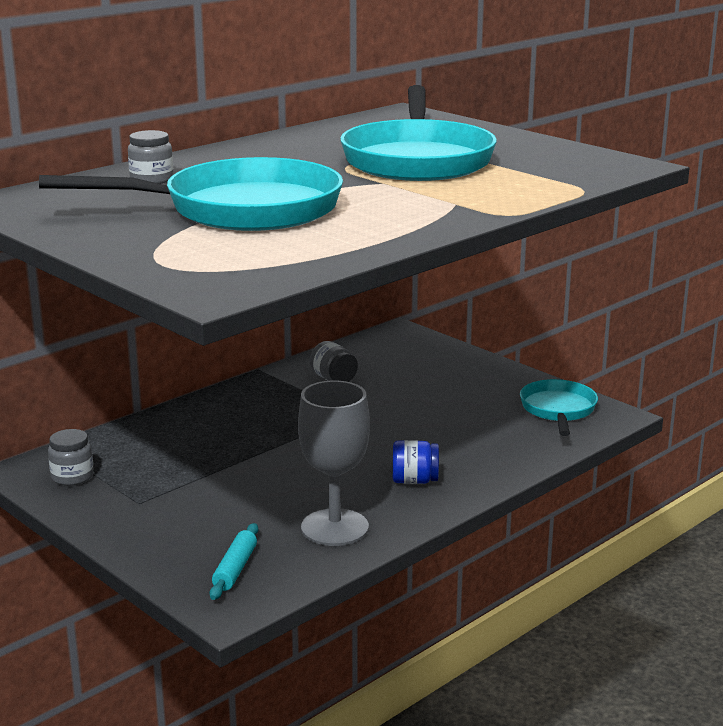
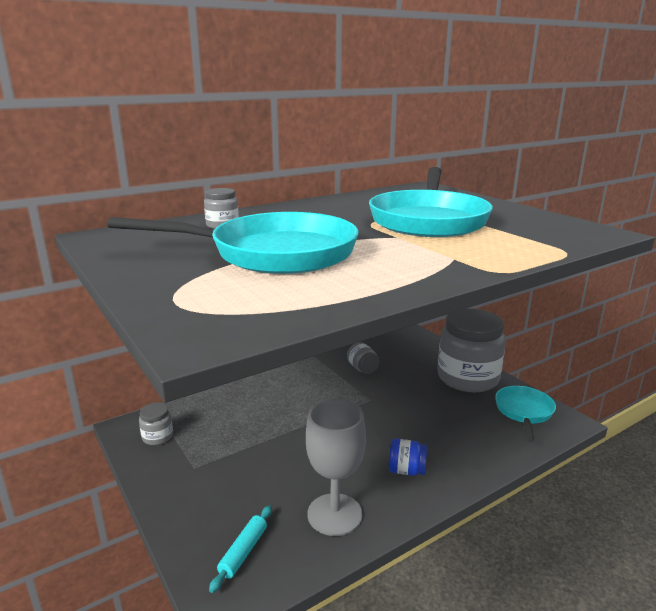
camera: 10 degrees right, 0 degrees up
(482, 378) = (467, 378): none -> grey jar

